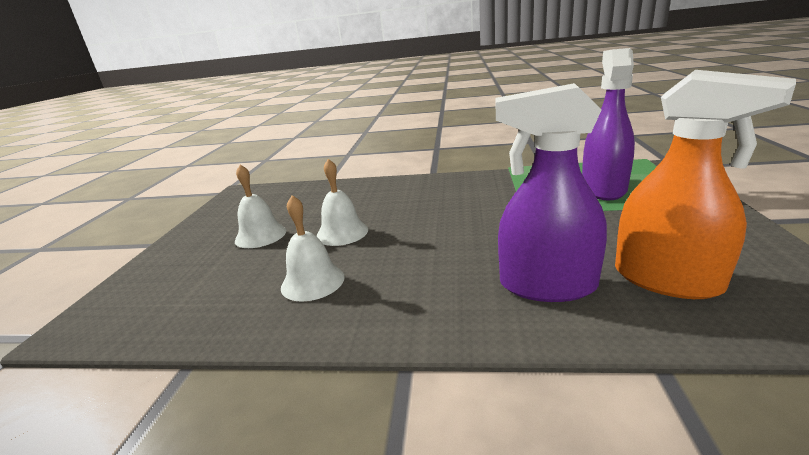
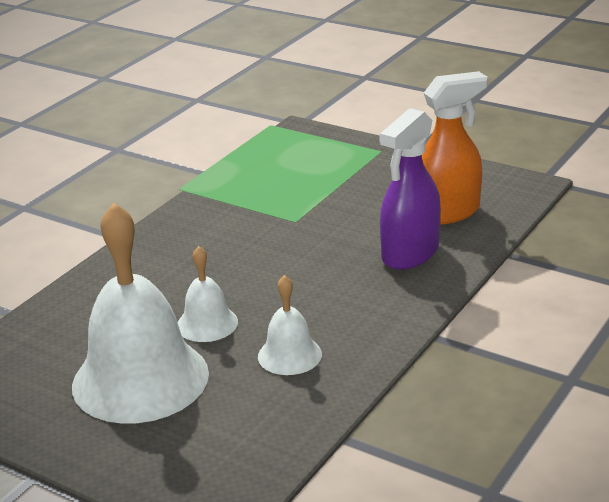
camera: 65 degrees left, 5 degrees up
(260, 235) = (140, 379): white bell -> white bell, size x2.08
(603, 189) = (301, 171): purple spray bottle -> none

